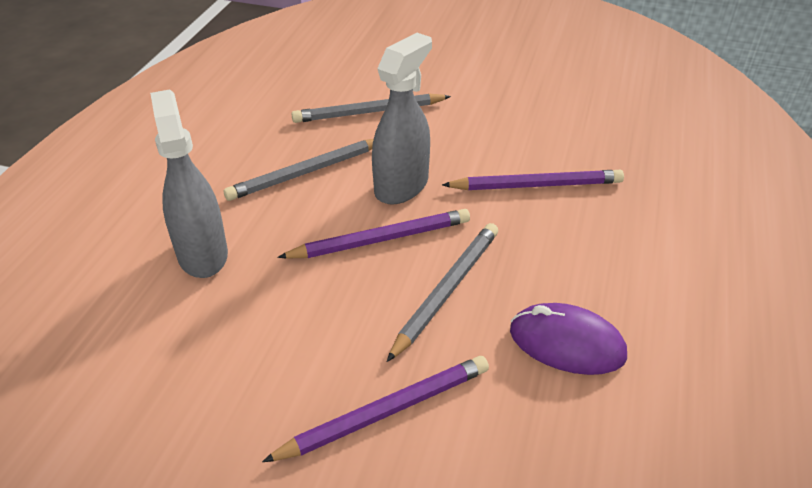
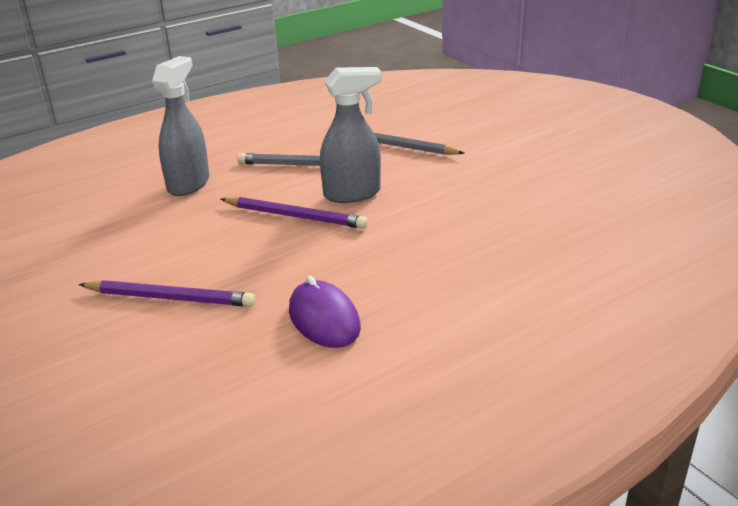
camera: 40 degrees right, 10 degrees down
(446, 291) = (293, 258): grey pencil -> none
(536, 185) = (448, 228): purple pencil -> none

